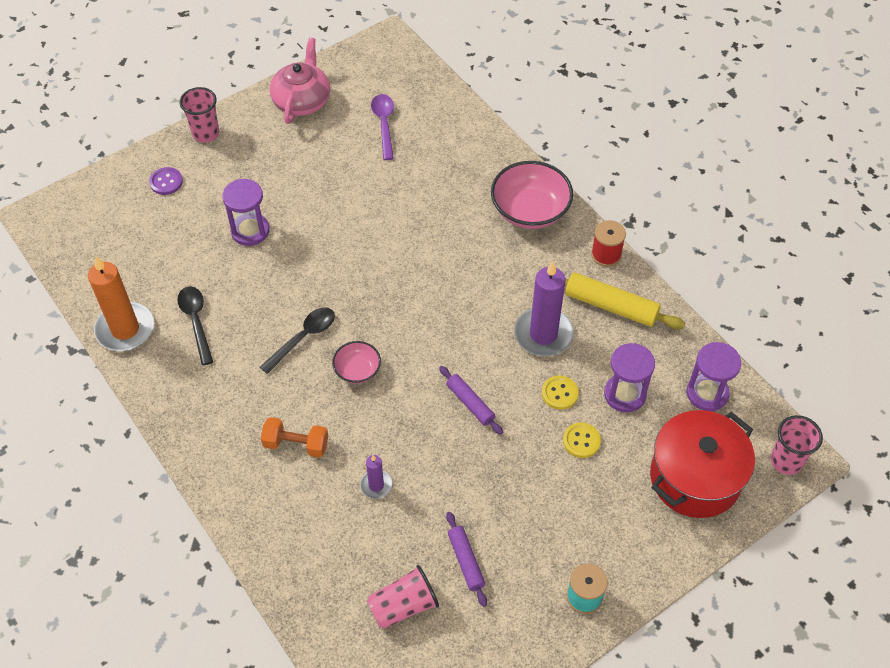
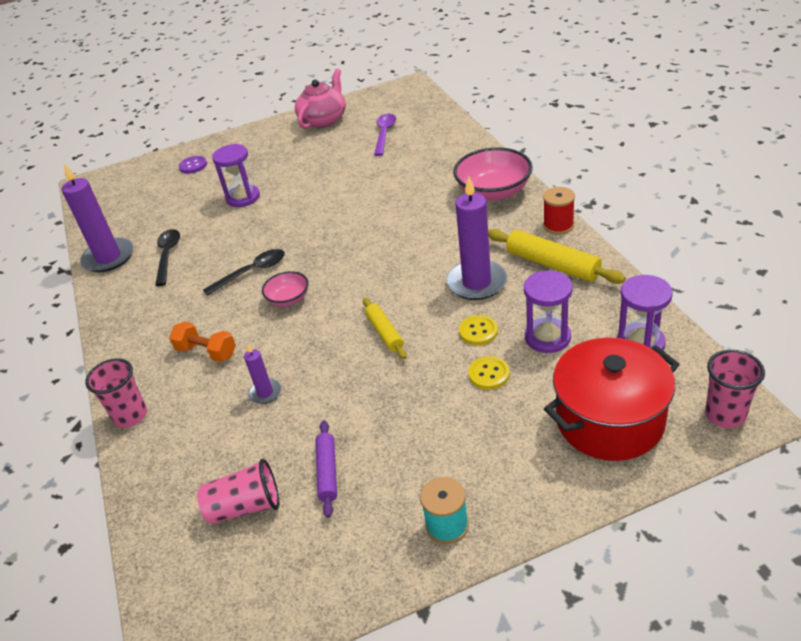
camera: 20 degrees right, 15 degrees down
(125, 329) = (108, 258): orange candle -> purple candle
(206, 133) = (239, 138): pink cup -> pink cup (131, 416)
(470, 403) = (384, 333): purple rolling pin -> yellow rolling pin

